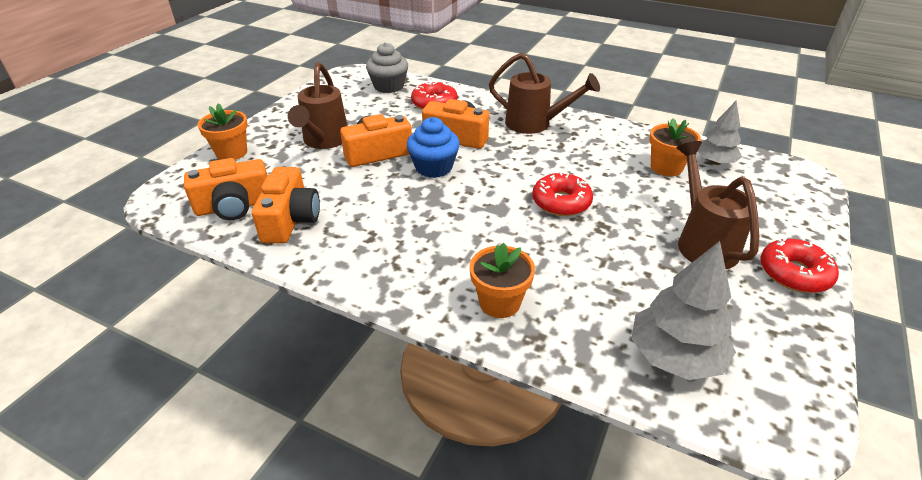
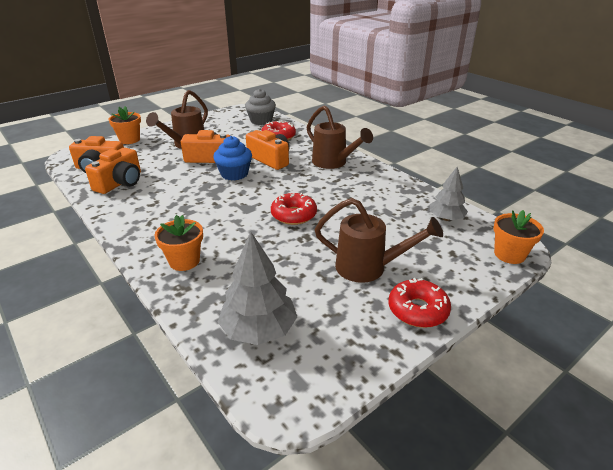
camera: 25 degrees right, 5 degrees down
(666, 167) = (400, 212): orange flower pot -> orange flower pot (509, 254)
(703, 242) = (368, 268): brown watering can -> brown watering can turned 90 degrees clockwise

